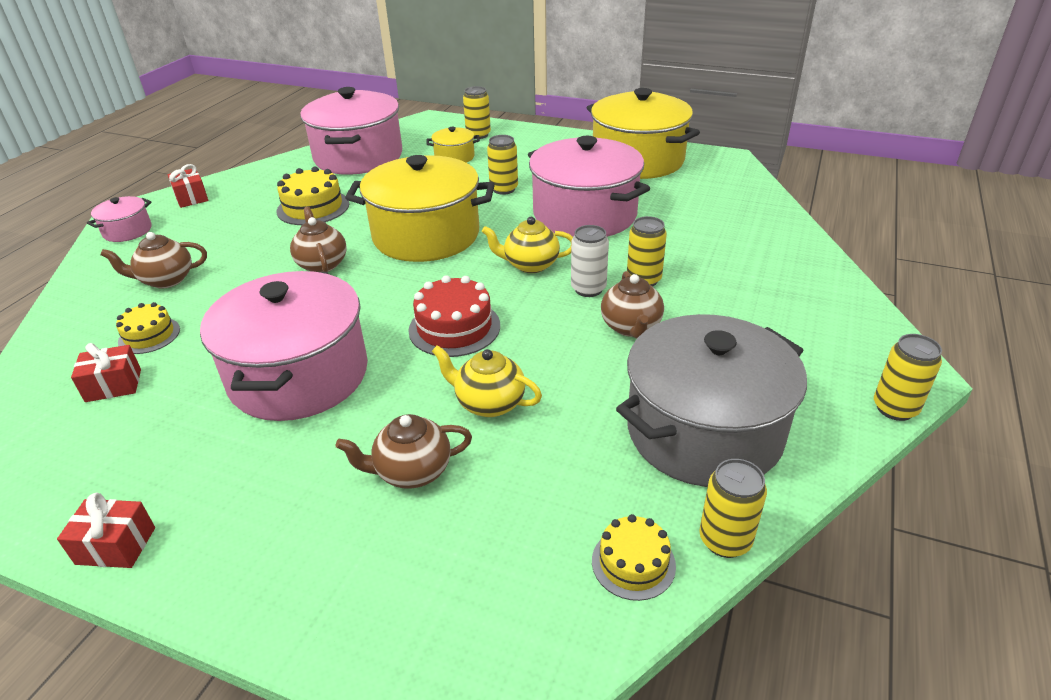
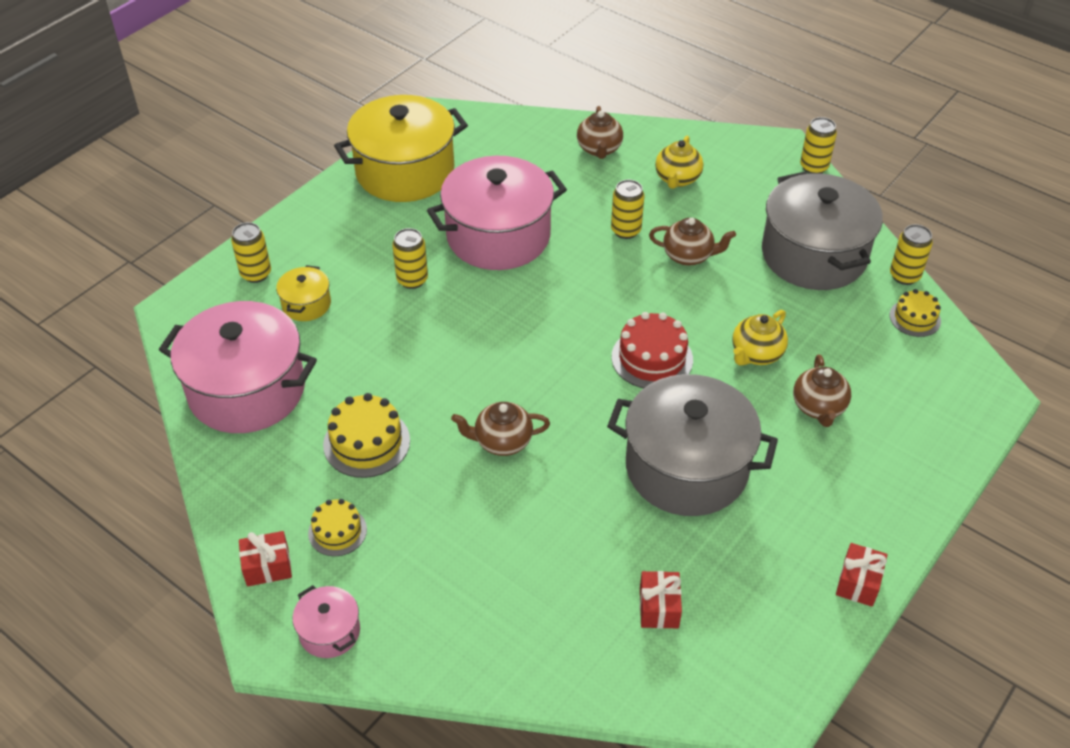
camera: 75 degrees left, 10 degrees up
(149, 335) = (583, 586): yellow cake -> yellow cake (337, 531)
(166, 280) = (476, 580): brown teapot -> brown teapot (599, 149)
(299, 375) = (686, 468): pink pot -> grey pot
(426, 235) = (482, 354): yellow pot -> none
(530, 265) = (572, 292): yellow teapot -> yellow teapot (677, 179)
(588, 289) = (626, 265): white can -> none

